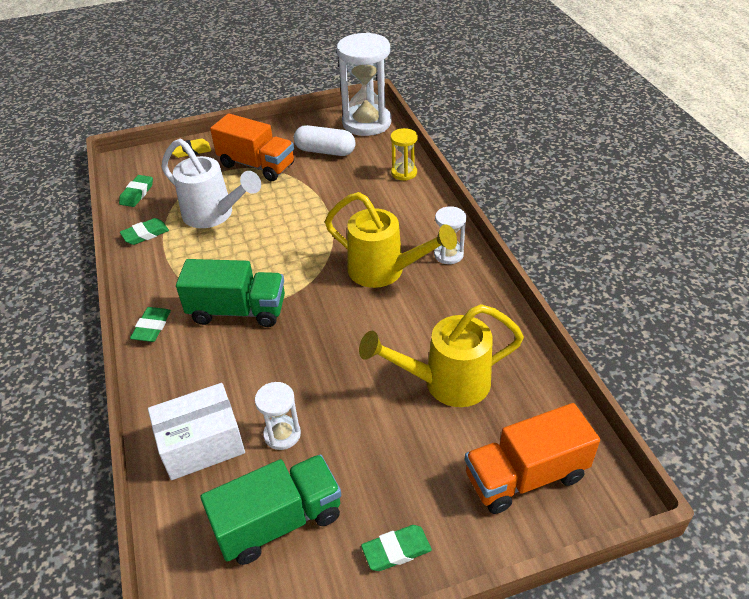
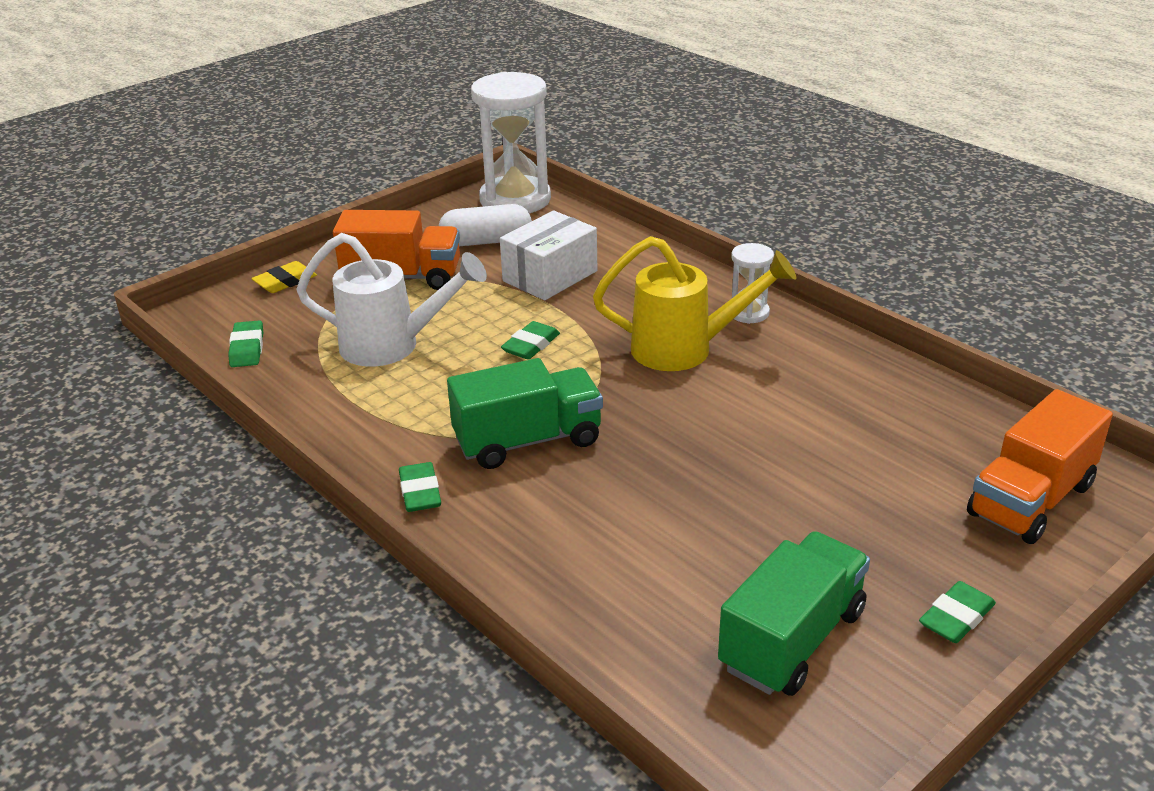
camera: 25 degrees left, 10 degrees down
(145, 234) = (307, 391): green eraser -> green eraser (531, 345)
(202, 444) = (615, 595): white box -> white box (550, 276)
(282, 434) = (712, 551): white hourglass -> none
(404, 173) = (615, 242): yellow hourglass -> none
(445, 383) = (862, 440): yellow watering can -> none

